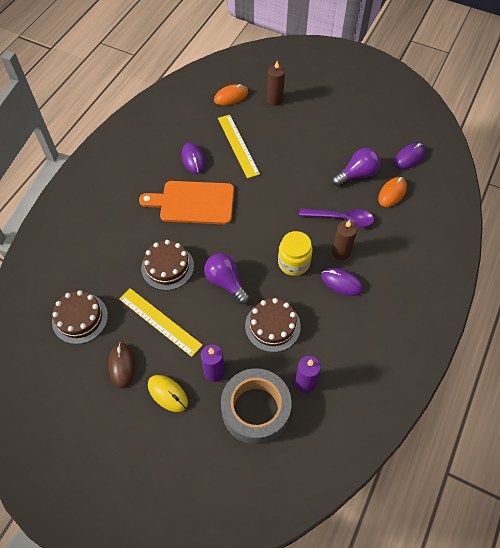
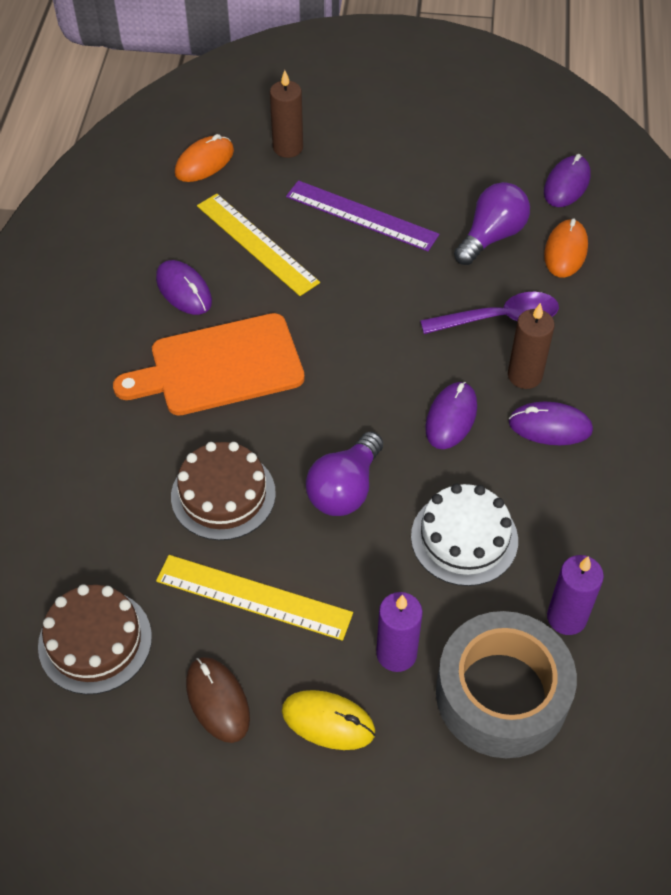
camera: 20 degrees left, 5 degrees down
(226, 282) = (345, 489): purple light bulb -> purple light bulb turned 90 degrees counterclockwise
(272, 326) = (464, 538): brown cake -> white cake
(293, 263) = (451, 418): yellow jar -> purple mouse
(296, 145) = (361, 215): none -> purple ruler

